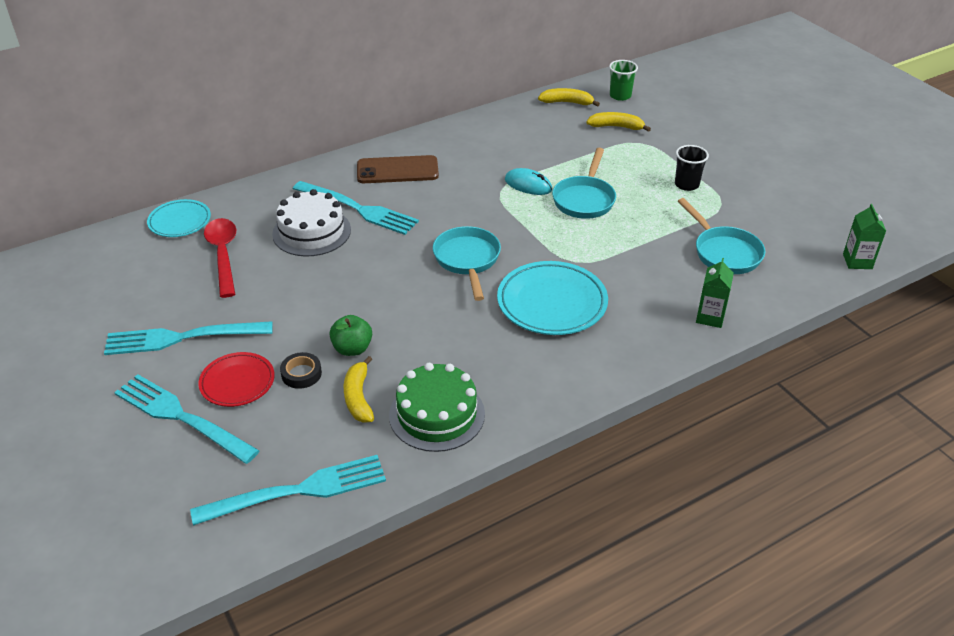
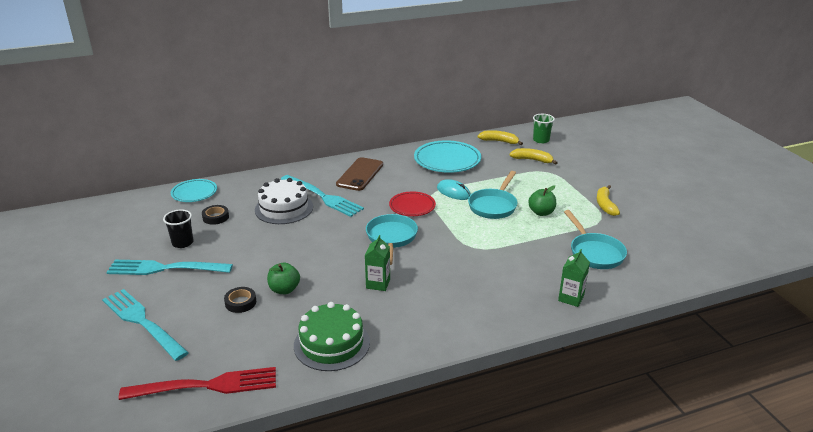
camera: 10 degrees right, 10 degrees down
(223, 255) = (215, 217): red spoon -> black tape
(237, 382) = (192, 303): red plate -> red plate (412, 206)
(298, 491) = (206, 386): turquoise fork -> red fork
(358, 397) = (276, 324): yellow banana -> yellow banana (605, 205)
(397, 170) = (360, 174): brown phone -> brown phone turned 75 degrees counterclockwise
(552, 303) = (447, 274): turquoise plate -> turquoise plate (447, 160)
(646, 203) = (541, 212): none -> green apple
(686, 184) = (576, 203): black cup -> black cup (182, 243)
(857, 261) = (704, 270): green carton -> green carton (378, 283)

